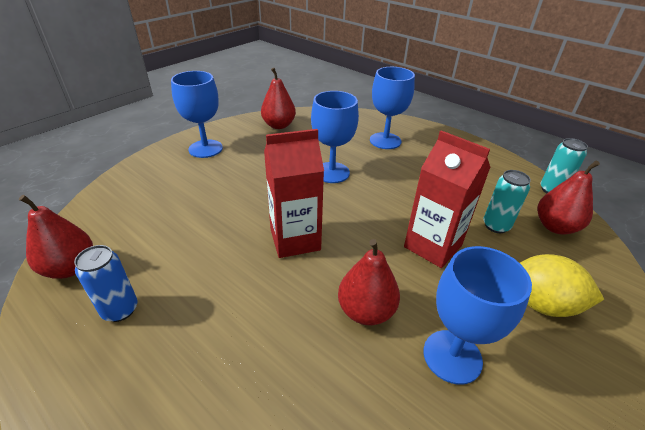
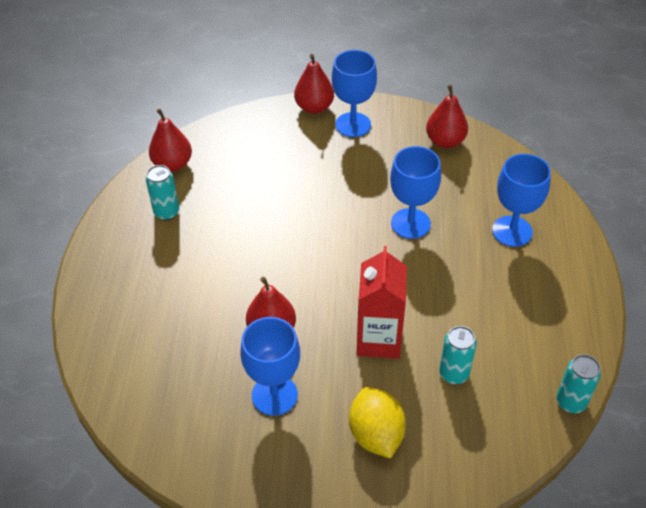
camera: 55 degrees right, 10 degrees up
(120, 310) = (167, 212): blue can -> turquoise can
(295, 239) = (302, 252): red carton -> none
(555, 227) = (500, 420): red pear -> red pear (314, 107)

